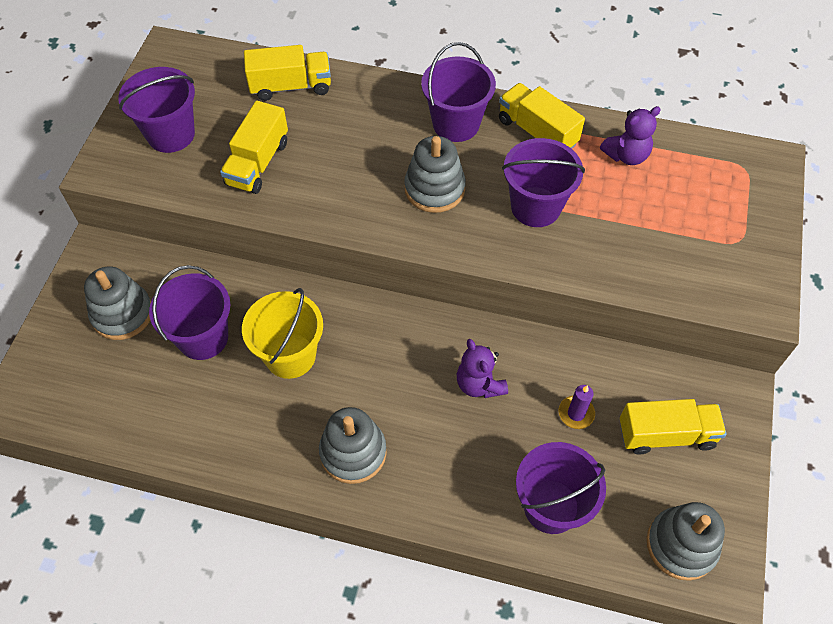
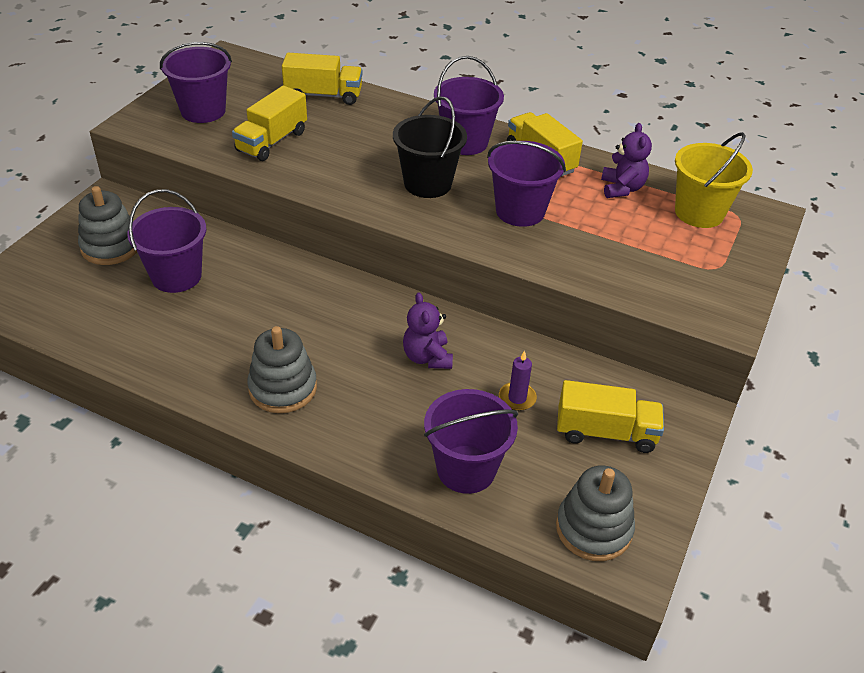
camera: 10 degrees right, 15 degrees down
(290, 355) = (252, 303): yellow bucket -> yellow bucket (699, 213)
(434, 189) = (428, 184): grey stacking toy -> black bucket
(626, 155) = (622, 188): purple teddy bear -> purple teddy bear turned 75 degrees counterclockwise

